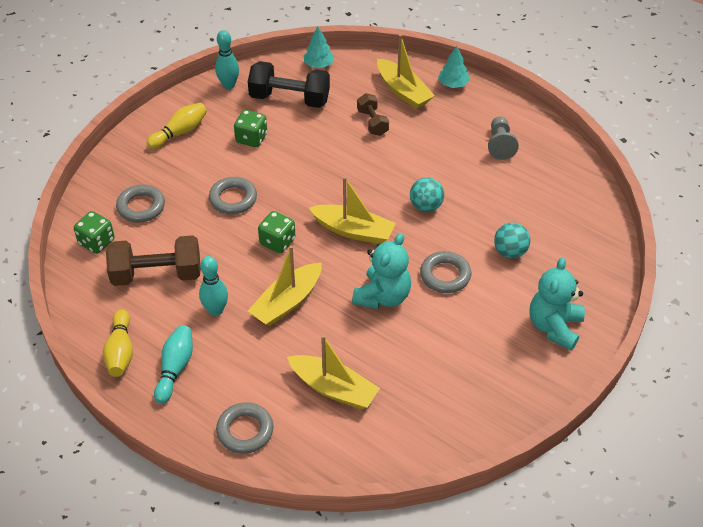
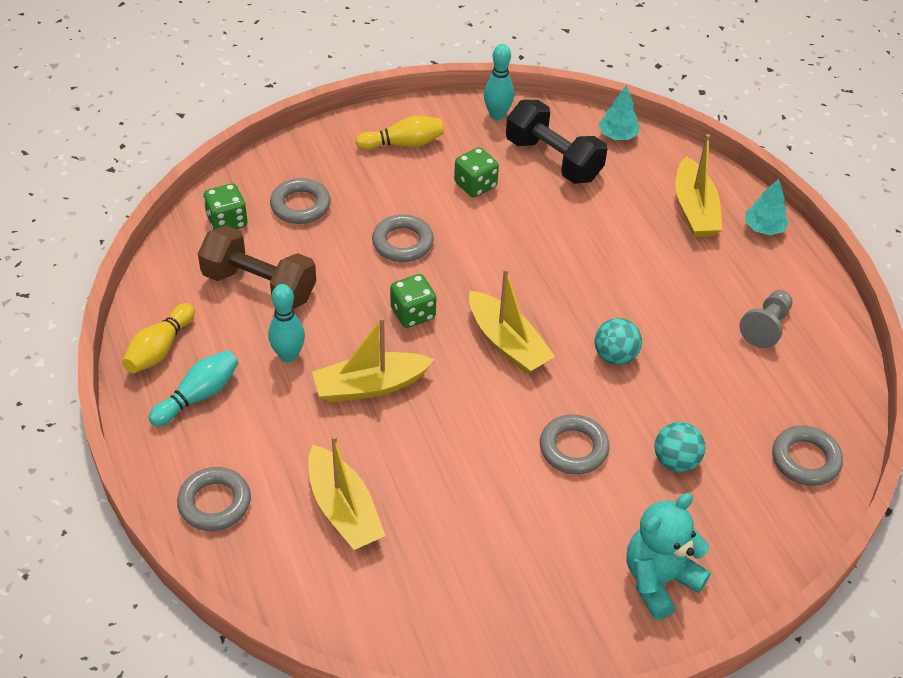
camera: 30 degrees right, 0 degrees up
(372, 122) = (628, 229): brown dumbbell -> none
(383, 296) = (481, 435): turquoise teddy bear -> none
(581, 213) = (805, 459): none -> grey ring

